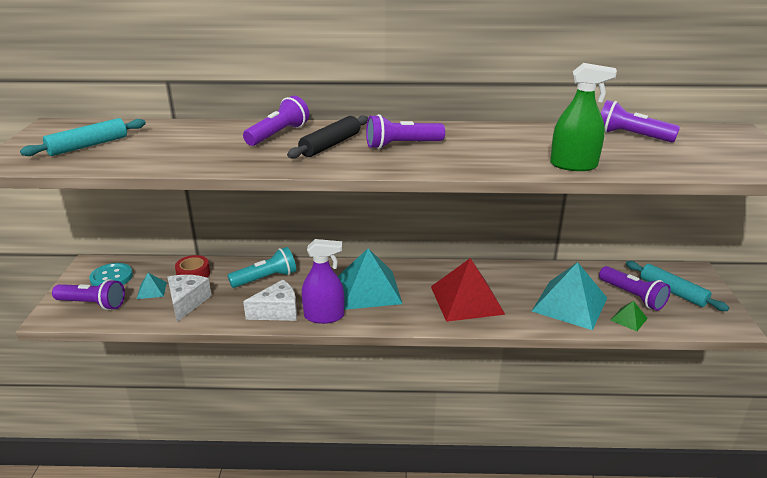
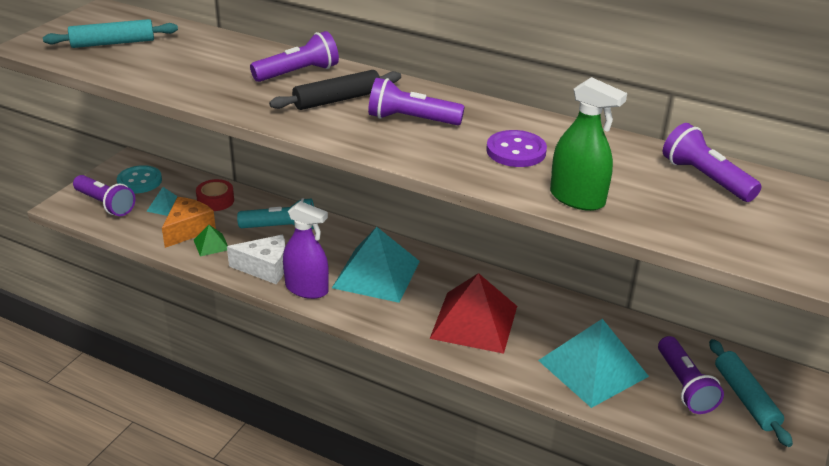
camera: 25 degrees right, 5 degrees up
(187, 302) = (188, 230): white cheese -> orange cheese
(498, 148) = (516, 151): none -> purple button
(628, 319) = (650, 411): green pyramid -> green pyramid (211, 244)

